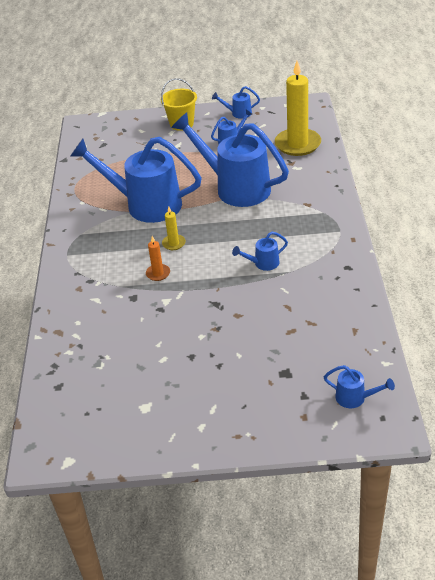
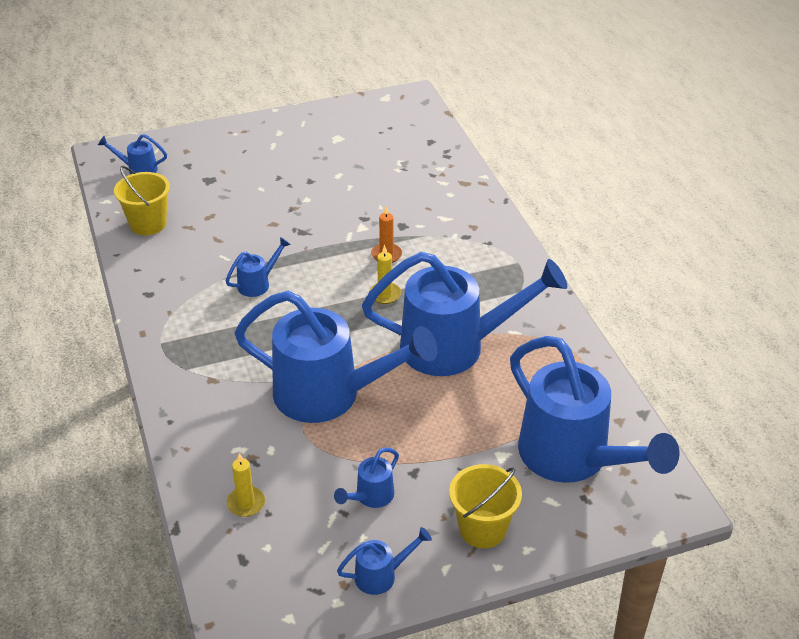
camera: 160 degrees right, 0 degrees up
(117, 145) = (573, 458): none -> blue watering can
(297, 144) = (246, 503): yellow candle -> yellow candle, size x0.45
(346, 330) = (148, 224): none -> yellow bucket

